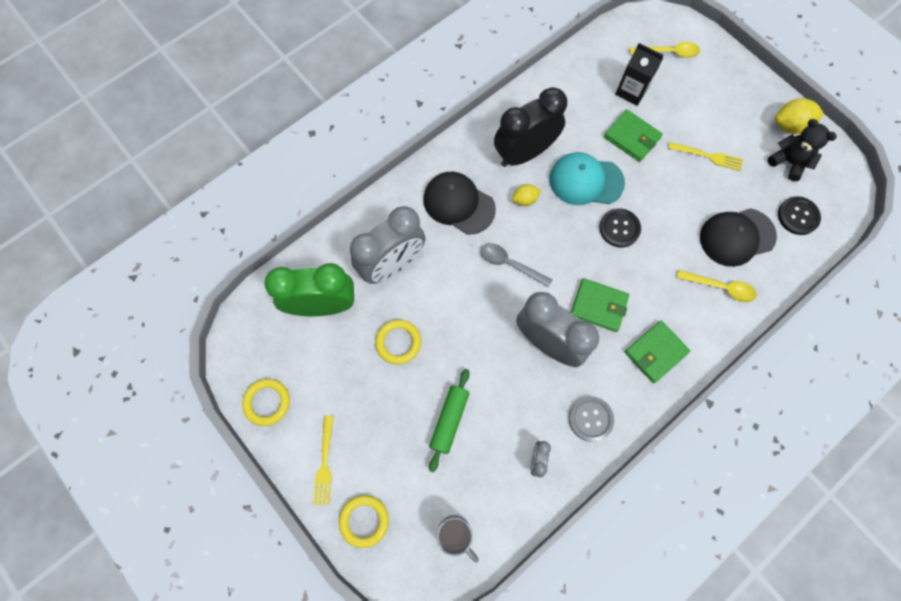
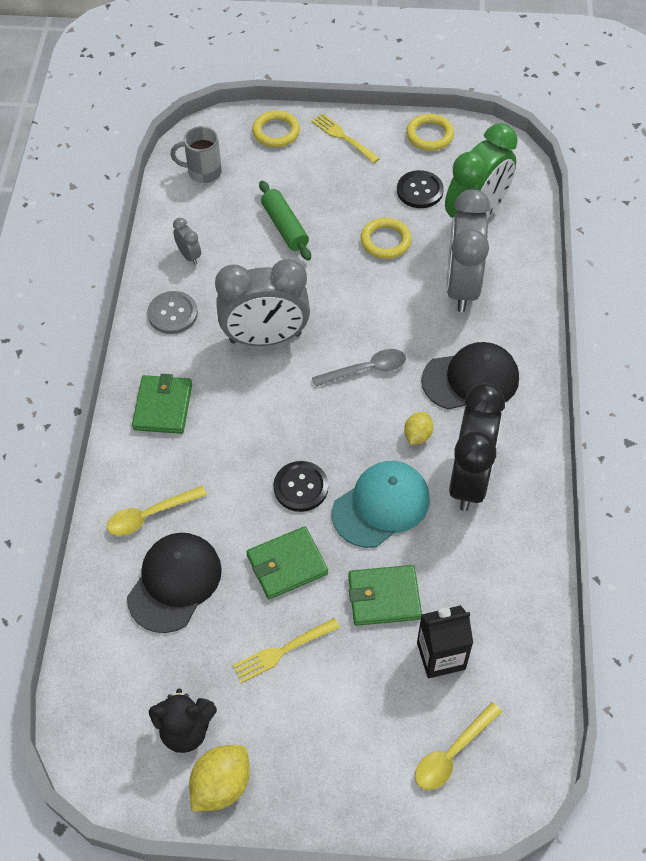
camera: 135 degrees right, 15 degrees down
(598, 306) = (251, 402): green wallet -> green wallet (287, 564)
(798, 216) = (125, 667): black button -> black button (420, 191)

